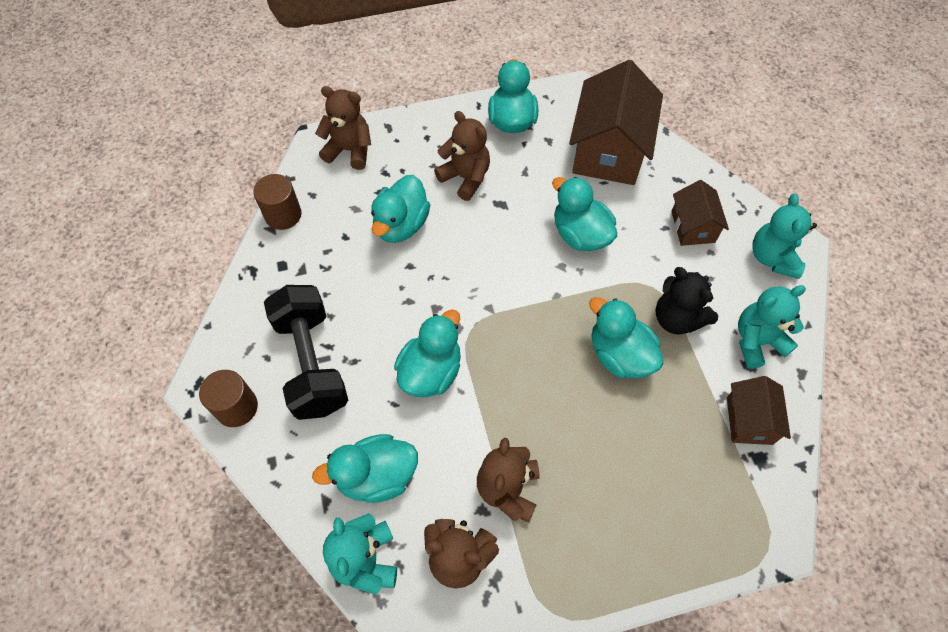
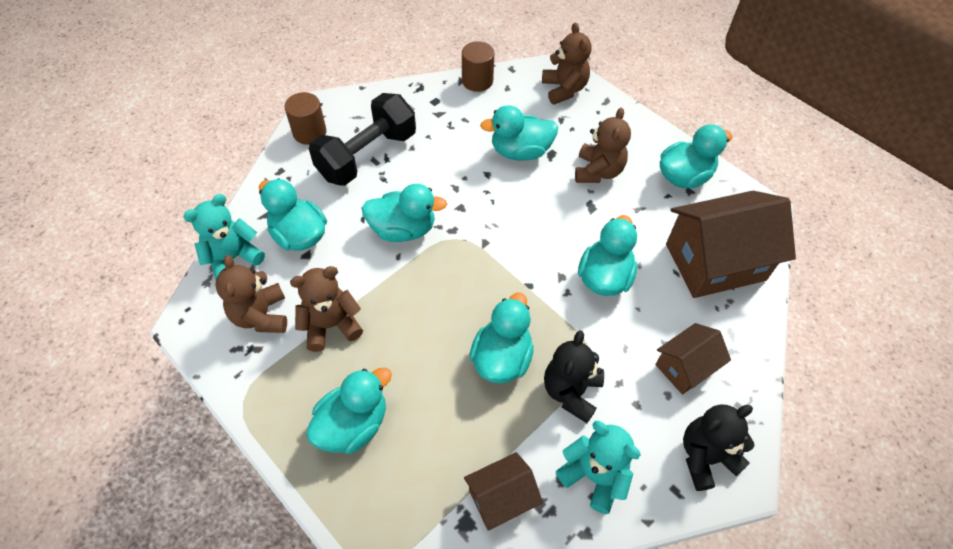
camera: 60 degrees right, 5 degrees down
(628, 514) = (353, 425): none -> turquoise duck
(772, 257) = (705, 457): turquoise teddy bear -> black teddy bear

